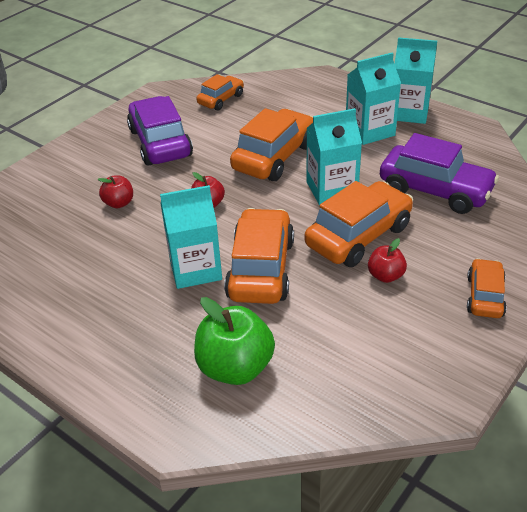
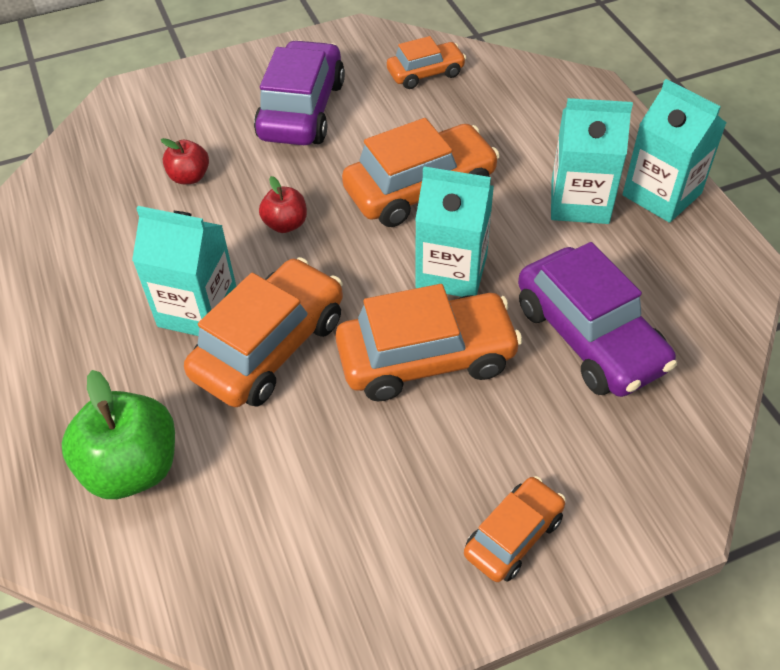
camera: 30 degrees right, 10 degrees up
(385, 276) = (410, 435): red apple -> none

